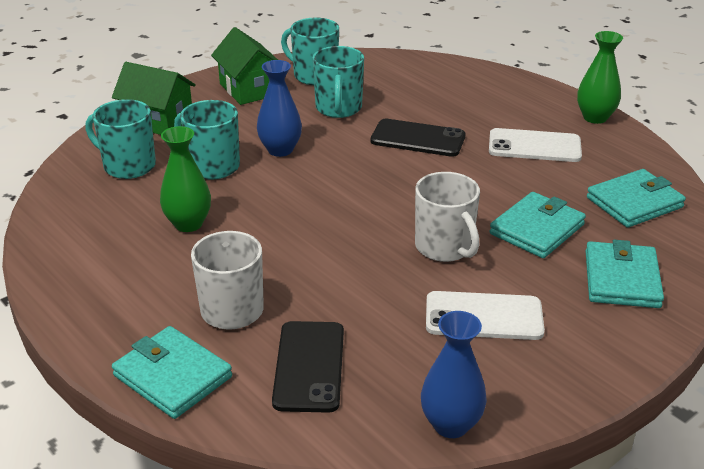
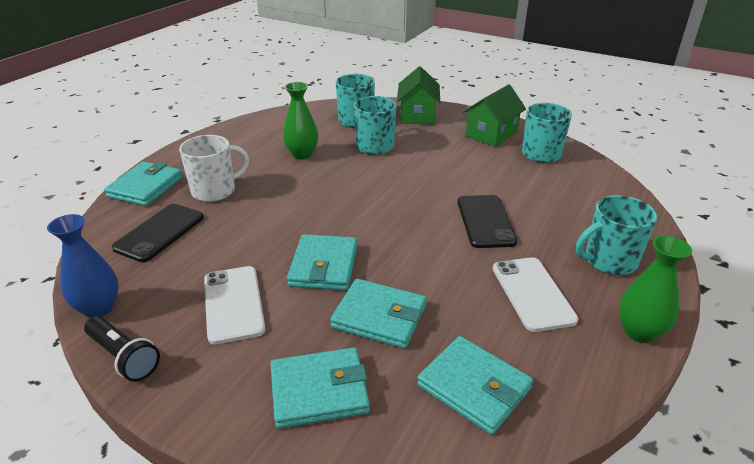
camera: 70 degrees right, 0 degrees up
(280, 150) = (416, 165): blue vase -> none
(309, 366) = (160, 232): black phone -> black phone turned 45 degrees counterclockwise
(338, 108) = (499, 175): turquoise mug -> turquoise mug (609, 261)
(445, 247) = (324, 266): white mug -> turquoise wallet
(544, 403) = (124, 357): none -> black flashlight

